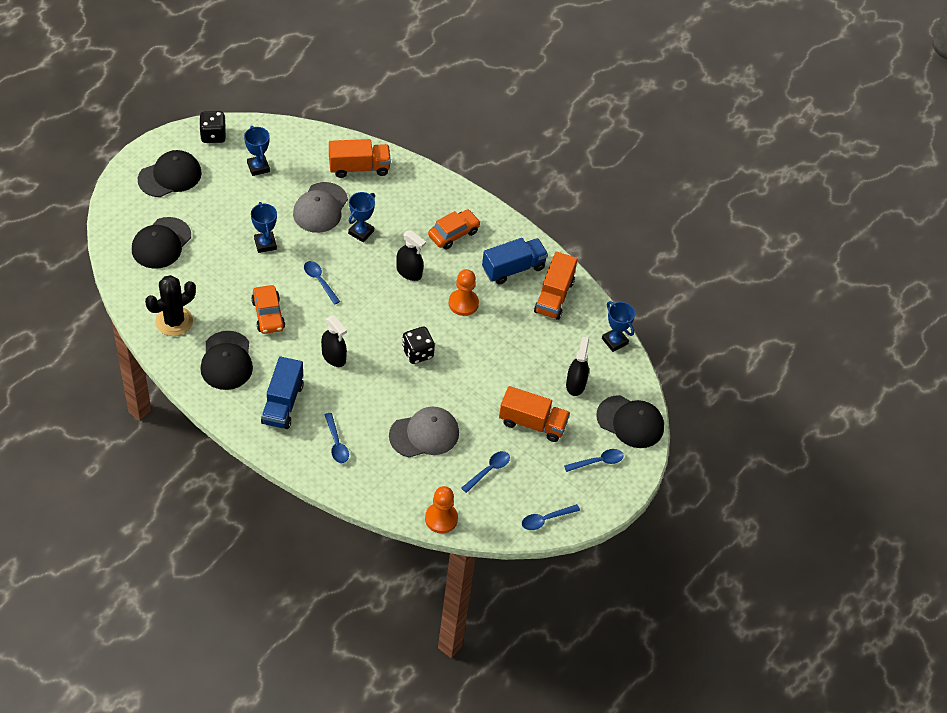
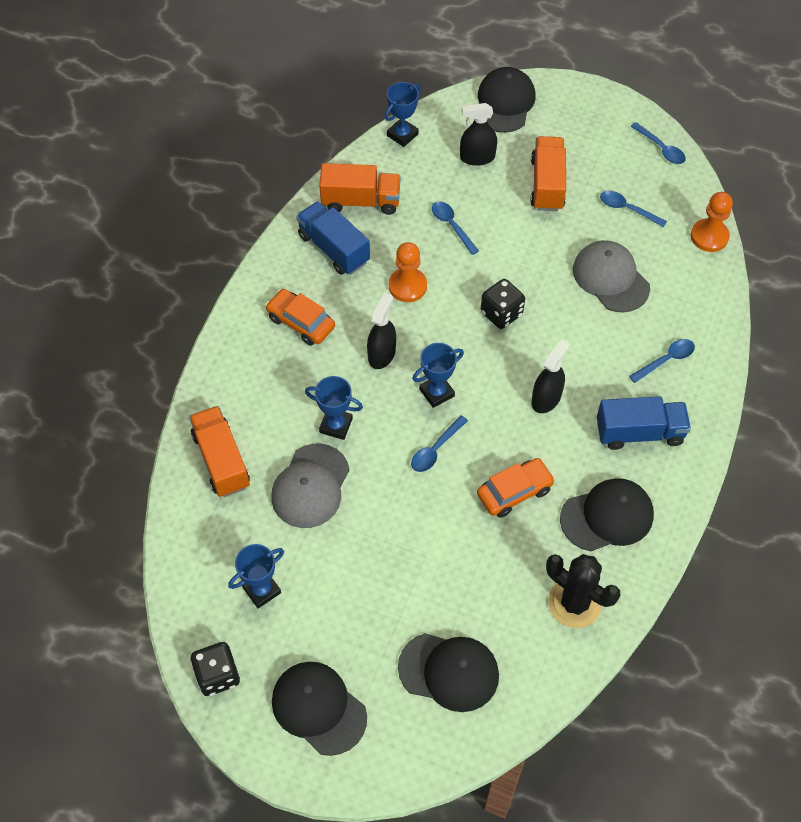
camera: 100 degrees left, 5 degrees up
(265, 244) = (399, 534): blue trophy -> blue trophy (436, 392)
(320, 208) = (310, 486): grey cap -> grey cap turned 105 degrees clockwise
(598, 461) = (568, 120): blue spoon -> blue spoon (452, 226)

